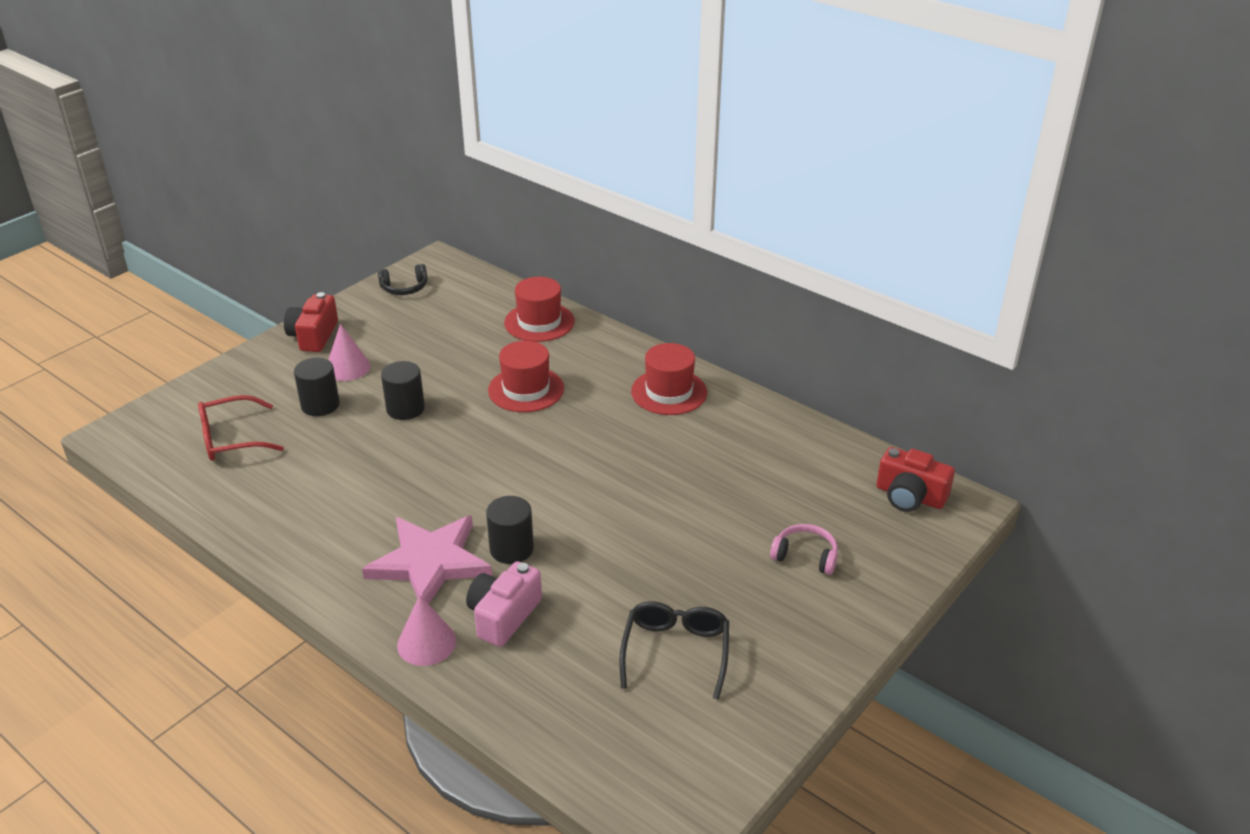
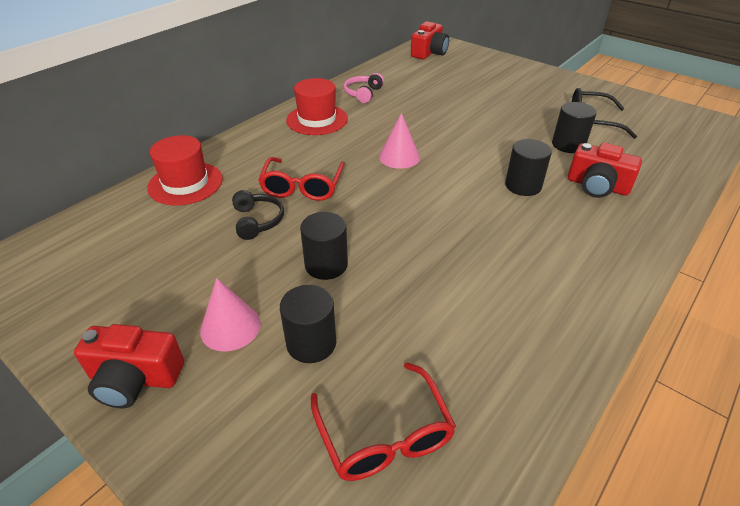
camera: 90 degrees left, 5 degrees up
(404, 288) = (50, 293): black headphones -> black headphones (257, 221)
(426, 643) = (646, 221): pink cone -> pink cone (399, 157)
(430, 562) = (556, 227): pink star -> none
(503, 616) = (597, 186): pink camera -> red camera
(526, 389) = (302, 187): red hat -> red glasses
(605, 609) = (568, 145): none -> black cylinder
(805, 556) = (490, 82): pink headphones -> pink headphones (363, 93)

